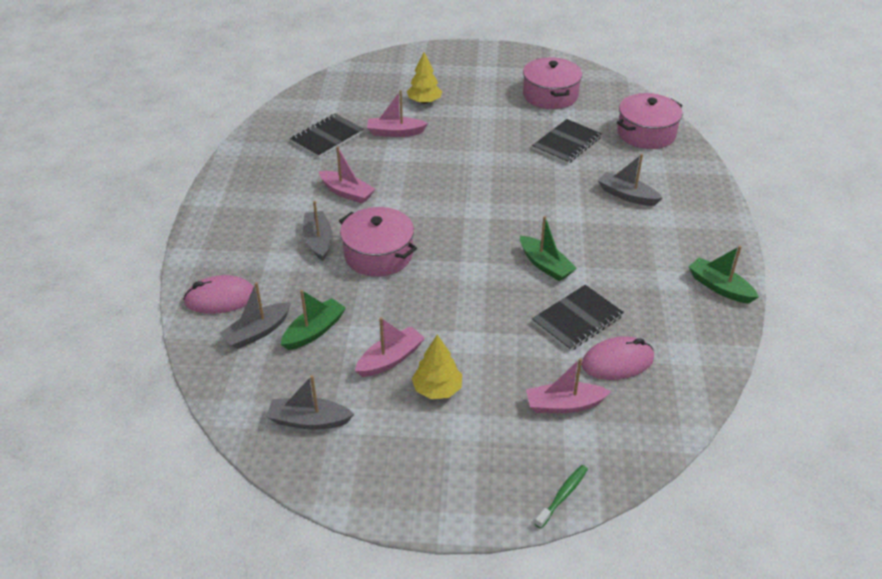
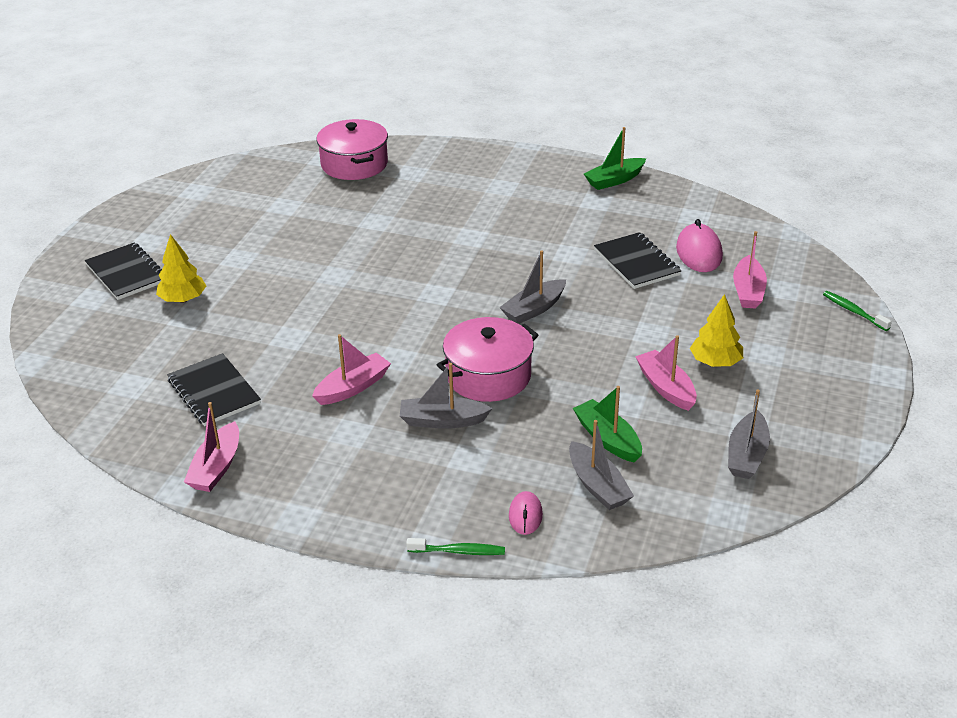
camera: 75 degrees left, 5 degrees down
(182, 272) = (459, 551): none -> green toothbrush
(220, 298) = (525, 515): pink mouse -> pink mouse, size x0.59
(395, 132) = (241, 332): pink boat -> pink boat (216, 467)
(545, 265) = (549, 266): green boat -> none
(550, 95) = (237, 207): pink pot -> none
(566, 143) = (343, 214): black notebook -> black notebook (127, 273)
(627, 195) = (457, 197): grey boat -> grey boat (534, 309)

